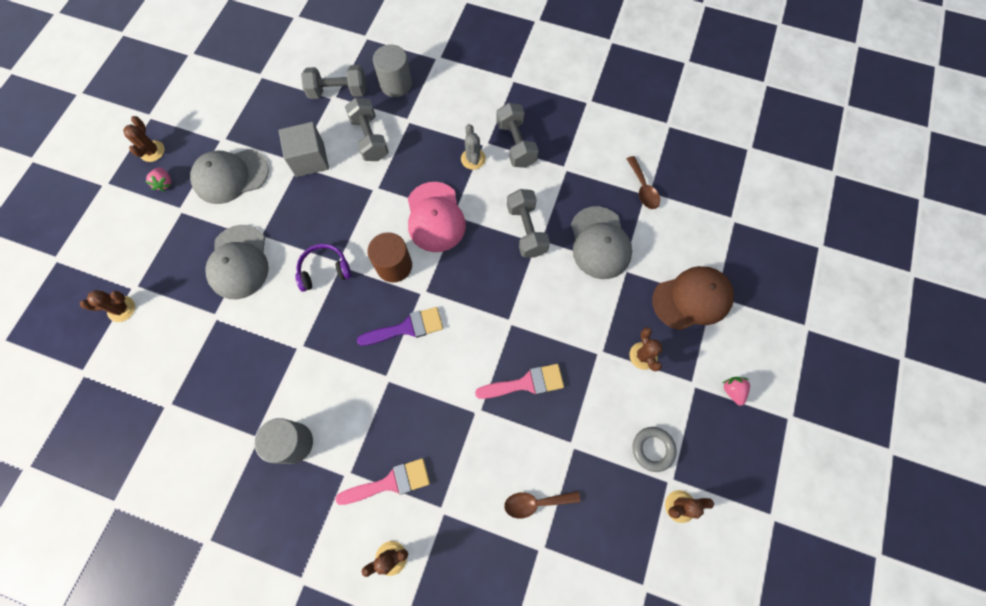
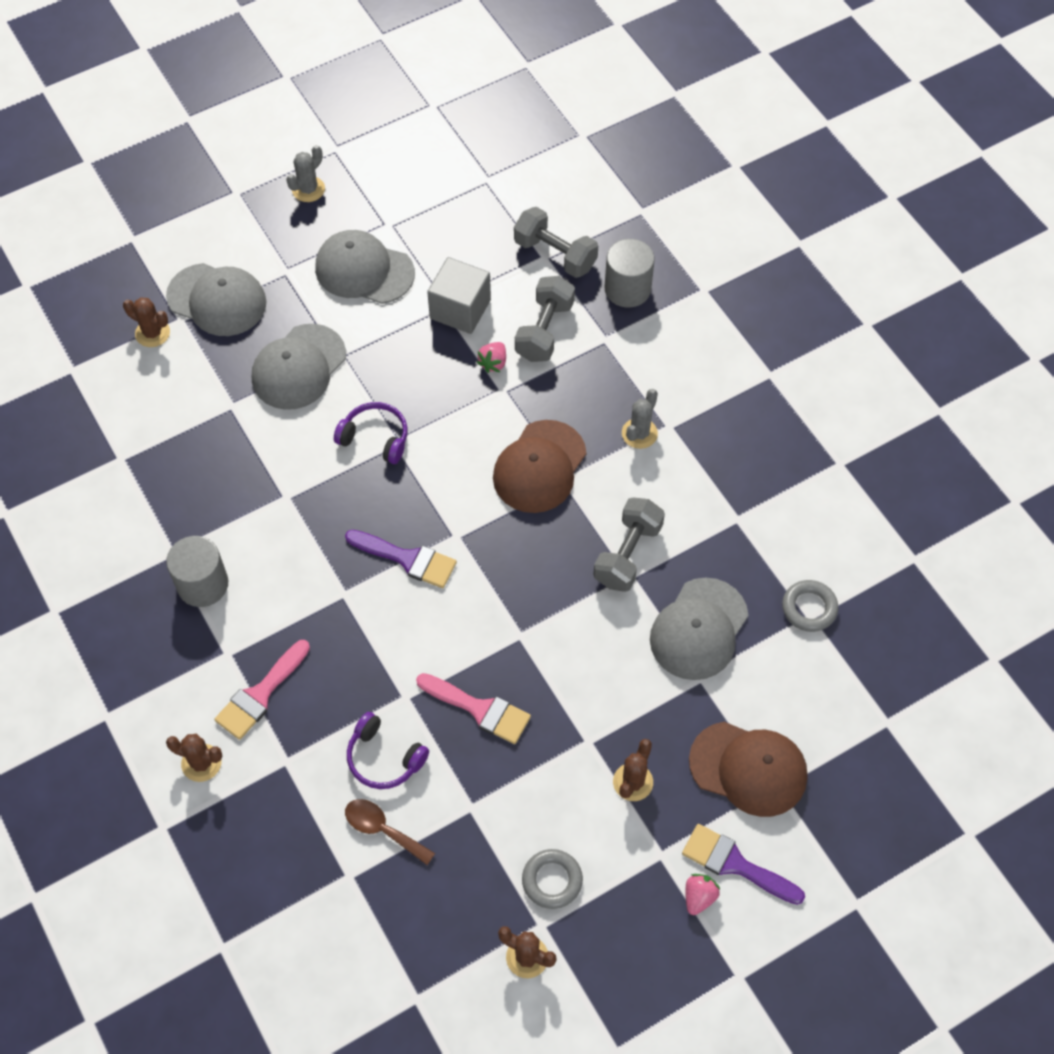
camera: 40 degrees right, 10 degrees down
(148, 258) = (217, 300): none -> grey cap
(152, 151) = (308, 189): brown cactus -> grey cactus
(164, 183) = (293, 232): pink strawberry -> pink strawberry (493, 363)
(390, 482) = (260, 694): pink brush -> pink brush turned 105 degrees clockwise
(394, 266) = (450, 486): brown cylinder -> none
(435, 217) = (539, 467): pink cap -> brown cap
(498, 458) = (384, 758): none -> purple headphones
(516, 144) = (704, 452): grey dumbbell -> none
(643, 188) = (809, 608): brown spoon -> grey ring
(733, 357) = (735, 864): none -> purple brush

